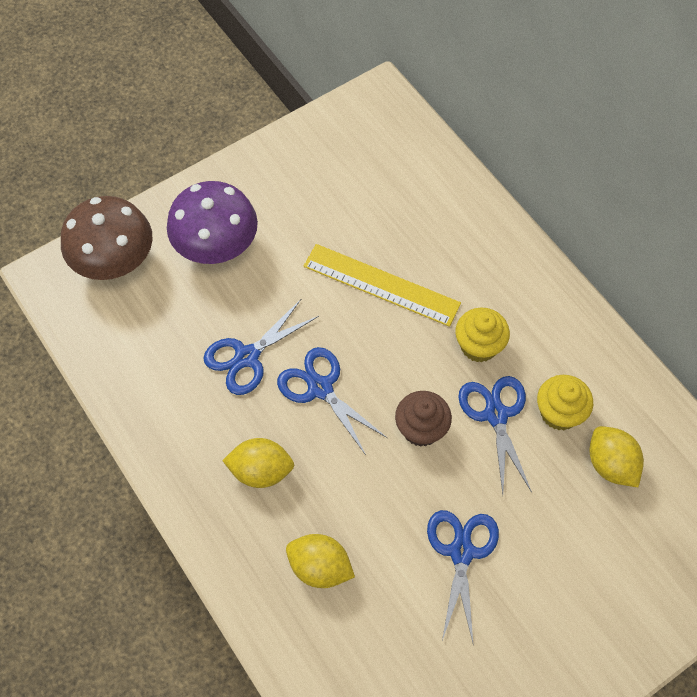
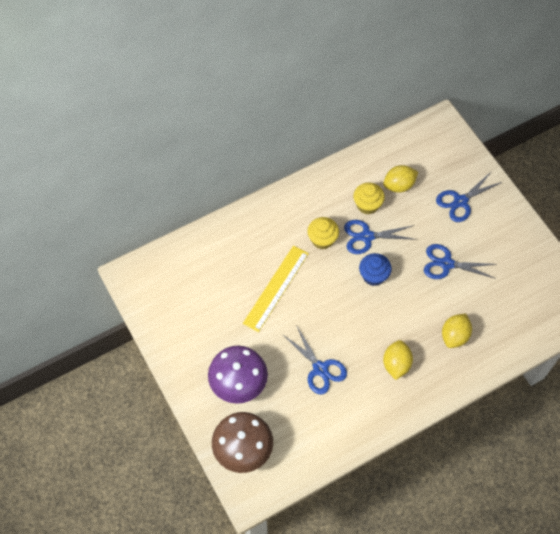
camera: 85 degrees left, 0 degrees up
(320, 388) = (344, 328): blue scissors -> blue scissors (460, 201)
(421, 429) = (373, 276): brown cupcake -> blue cupcake

